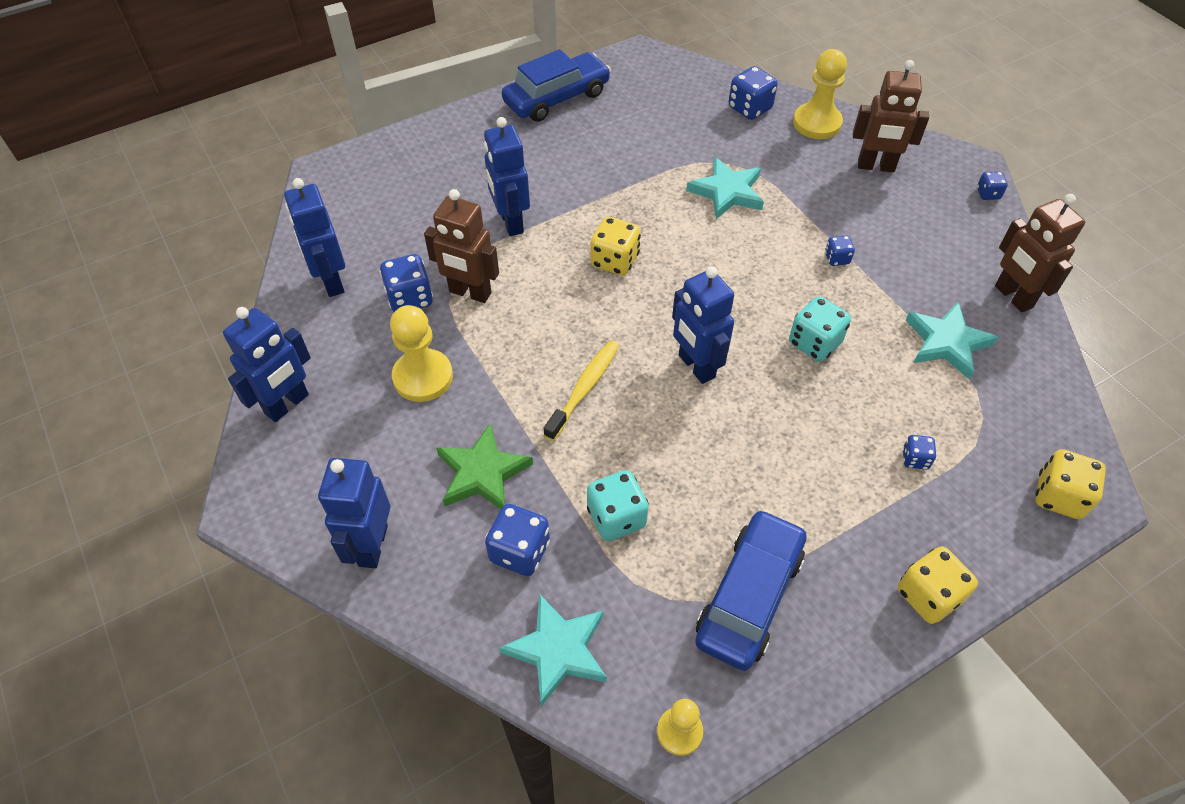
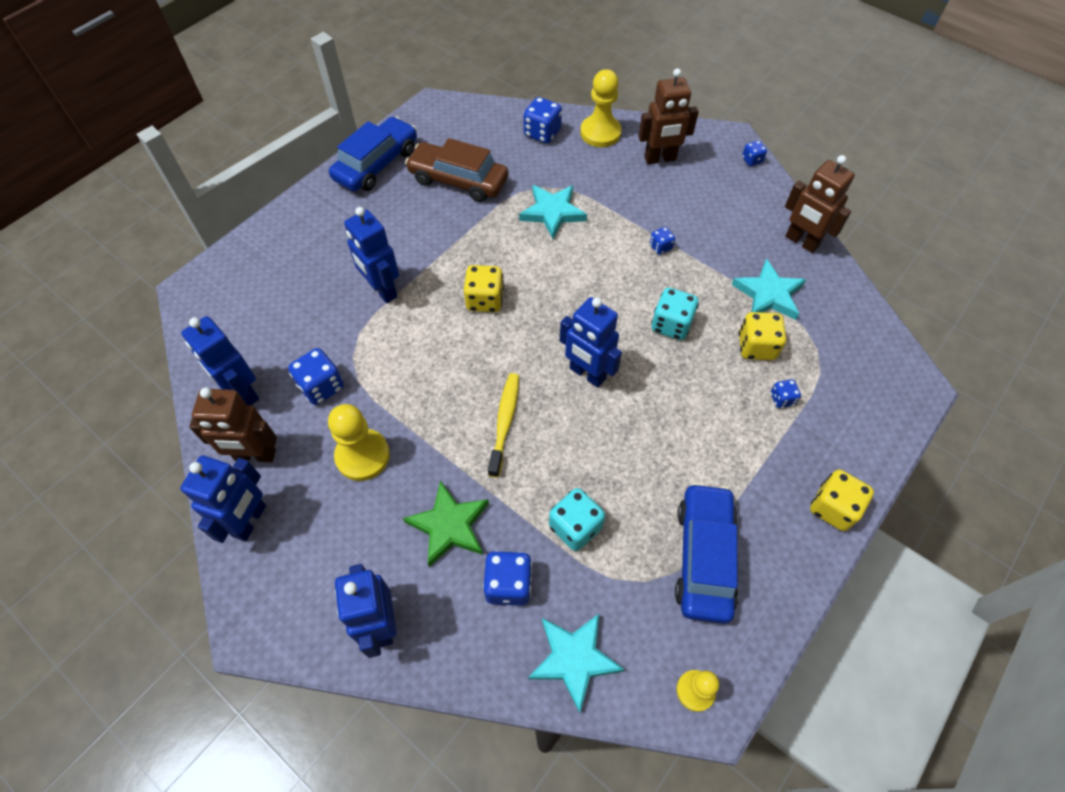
camera: 20 degrees left, 5 degrees up
(470, 293) = (372, 365): brown robot -> brown robot (255, 455)
(637, 134) = (458, 180): none -> brown car
(1059, 496) = (893, 395): yellow dice -> yellow dice (756, 347)

